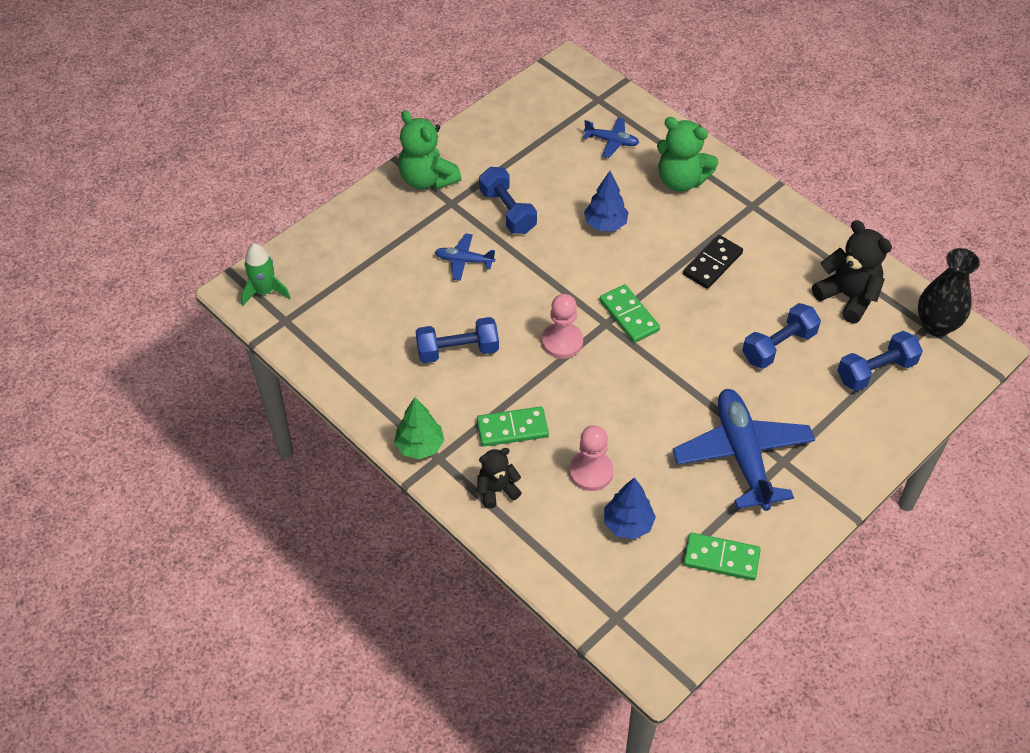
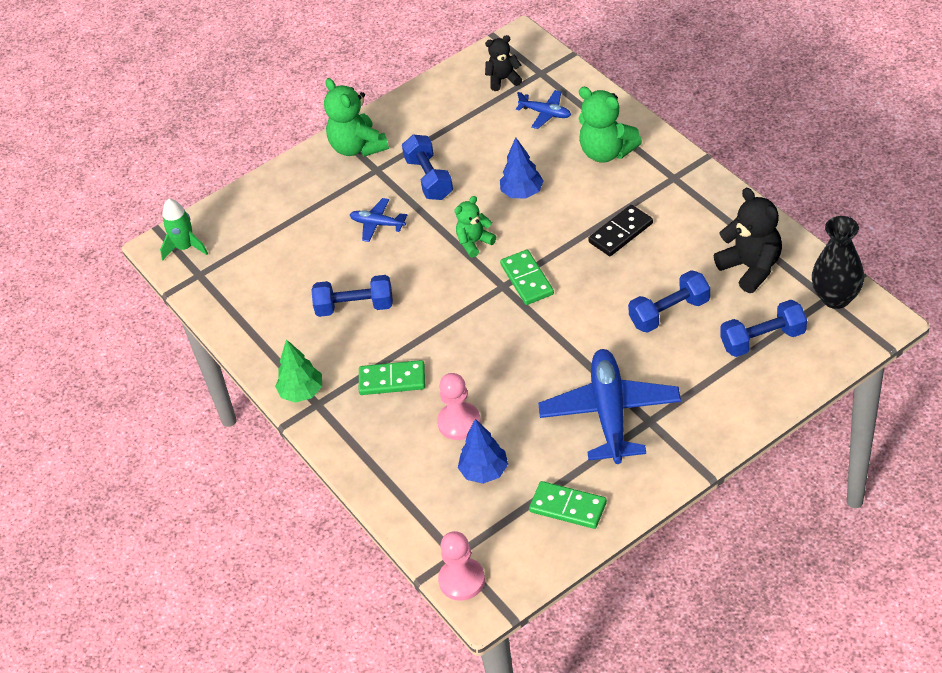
camera: 15 degrees right, 5 degrees down
(497, 490) = (366, 435): black teddy bear -> black teddy bear (503, 79)
(562, 341) = (456, 302): pink pawn -> pink pawn (461, 580)
(567, 278) = (474, 242): none -> green teddy bear

